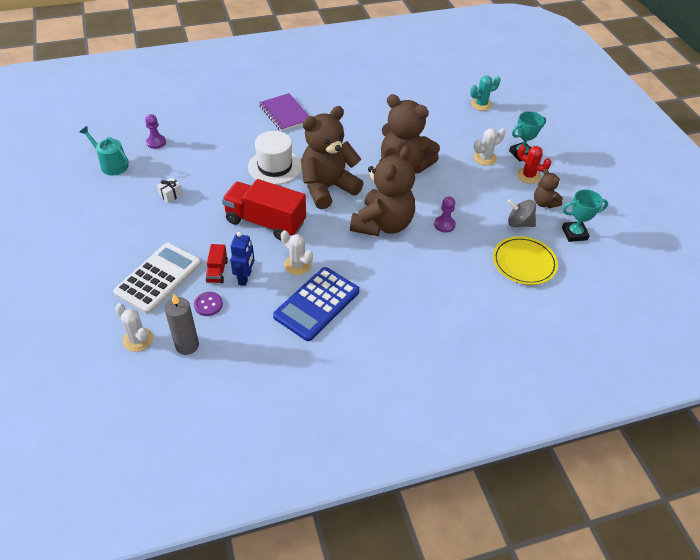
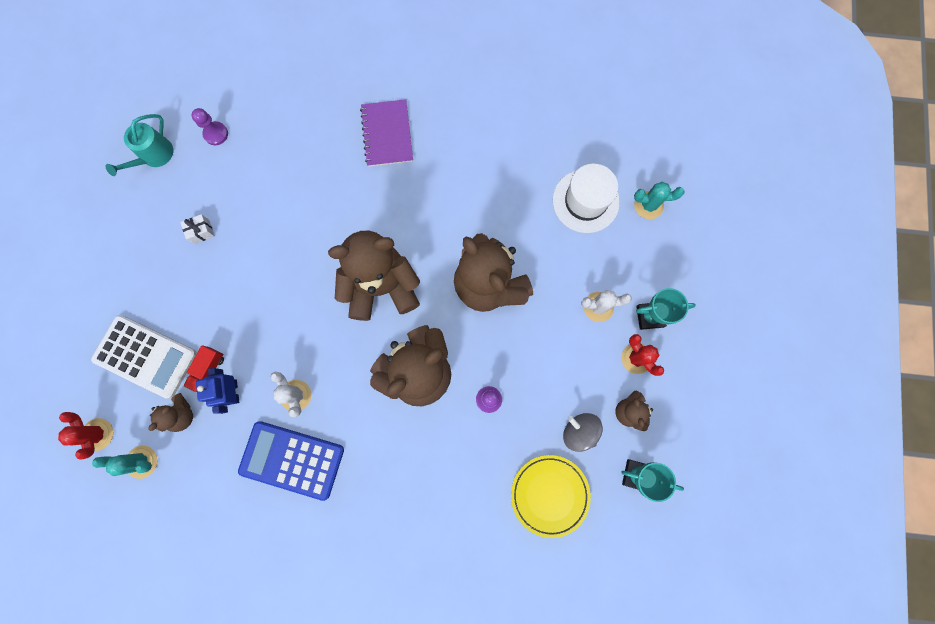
camera: 25 degrees right, 30 degrees up
(111, 165) = (154, 156): turquoise watering can -> turquoise watering can turned 120 degrees counterclockwise
(138, 340) = (97, 434): white cactus -> red cactus
(158, 278) = (145, 356): white calculator -> white calculator turned 60 degrees clockwise
(187, 345) = (141, 462): grey candle -> turquoise cactus
(208, 304) = (182, 415): purple button -> brown teddy bear
(245, 278) = (233, 392): blue robot -> blue robot turned 135 degrees clockwise
(265, 222) = (288, 316): red truck -> none
(275, 167) = (335, 227): white hat -> white hat (585, 201)
(316, 304) = (292, 460): blue calculator -> blue calculator turned 45 degrees clockwise

